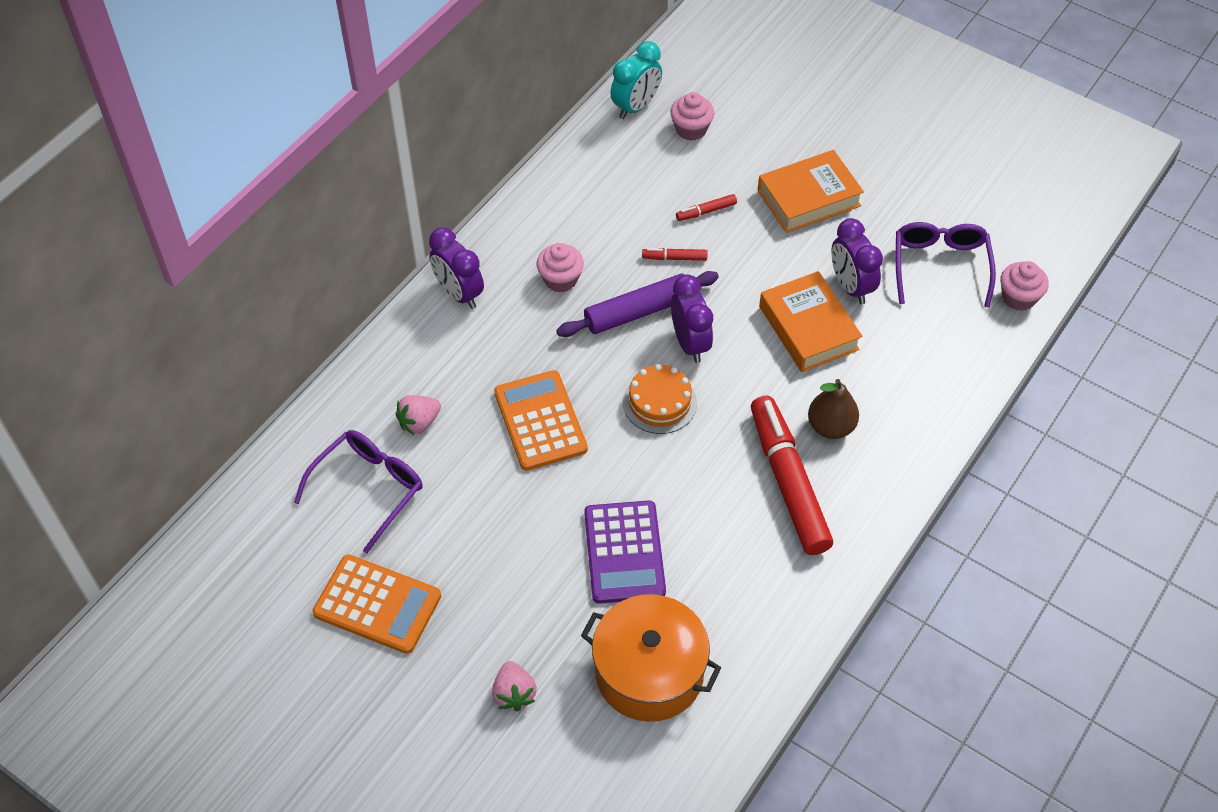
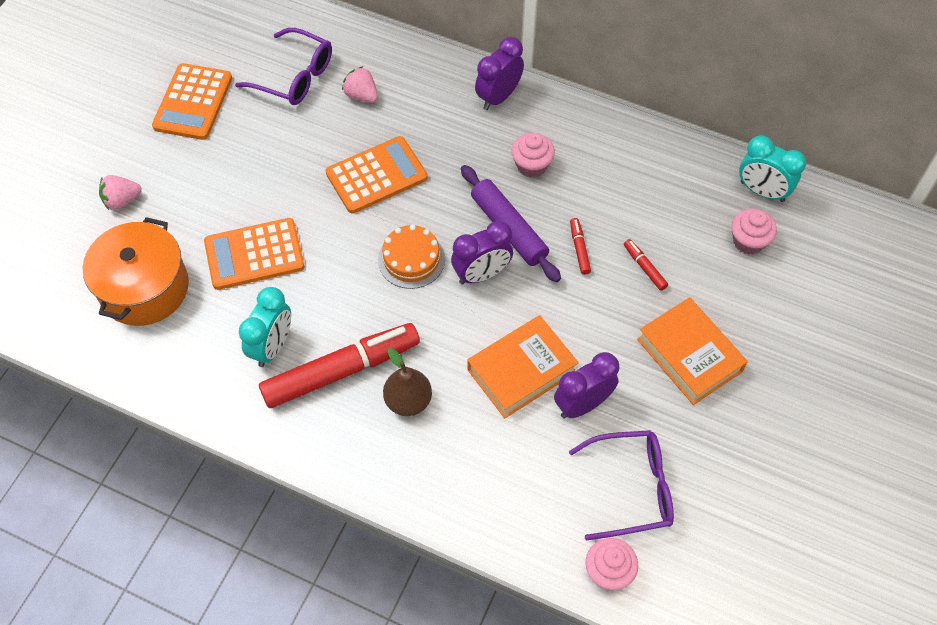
camera: 80 degrees right, 5 degrees up
(624, 552) = (254, 254): purple calculator -> orange calculator
(749, 544) = (272, 346): none -> turquoise clock

